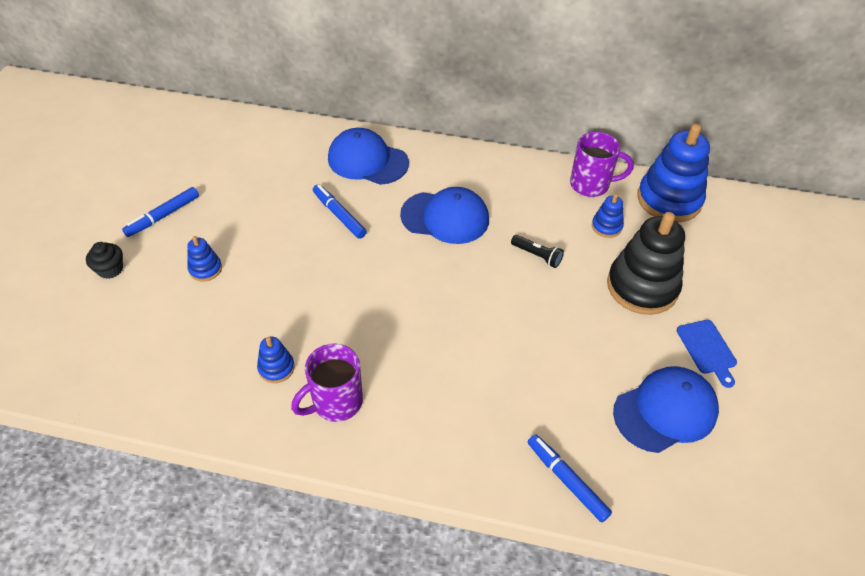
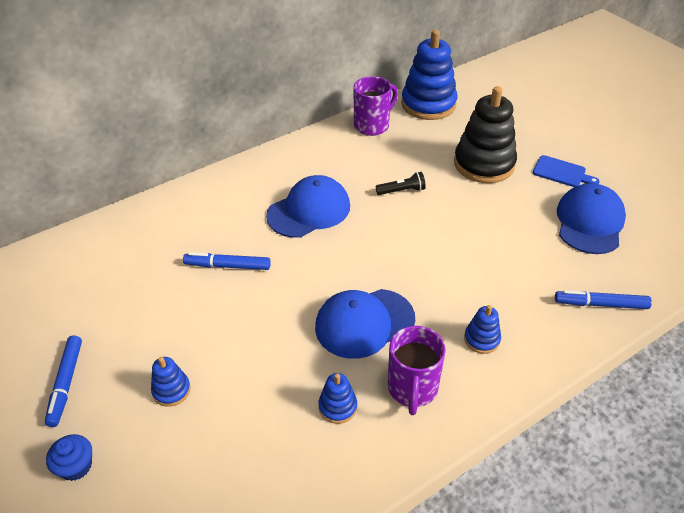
camera: 45 degrees left, 5 degrees down
(110, 269) = (76, 466): black cupcake -> blue cupcake
(367, 161) = (194, 213): blue cap -> blue cap (364, 323)
(606, 226) = (416, 144): blue stacking toy -> blue stacking toy (481, 339)

